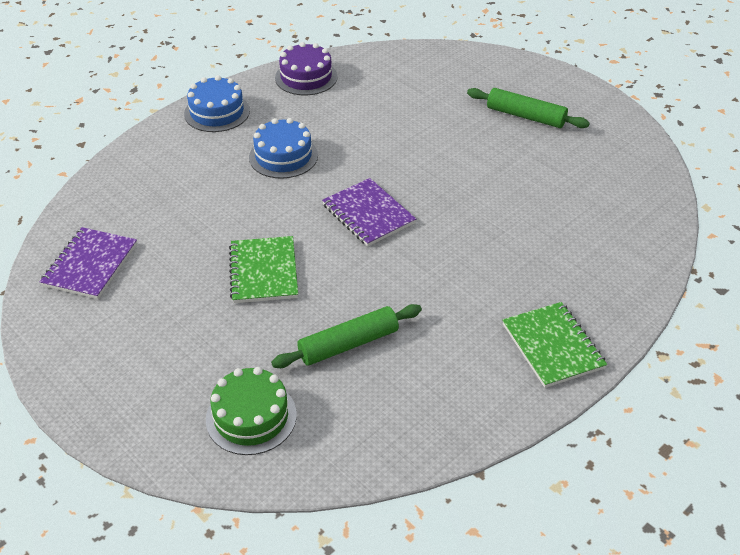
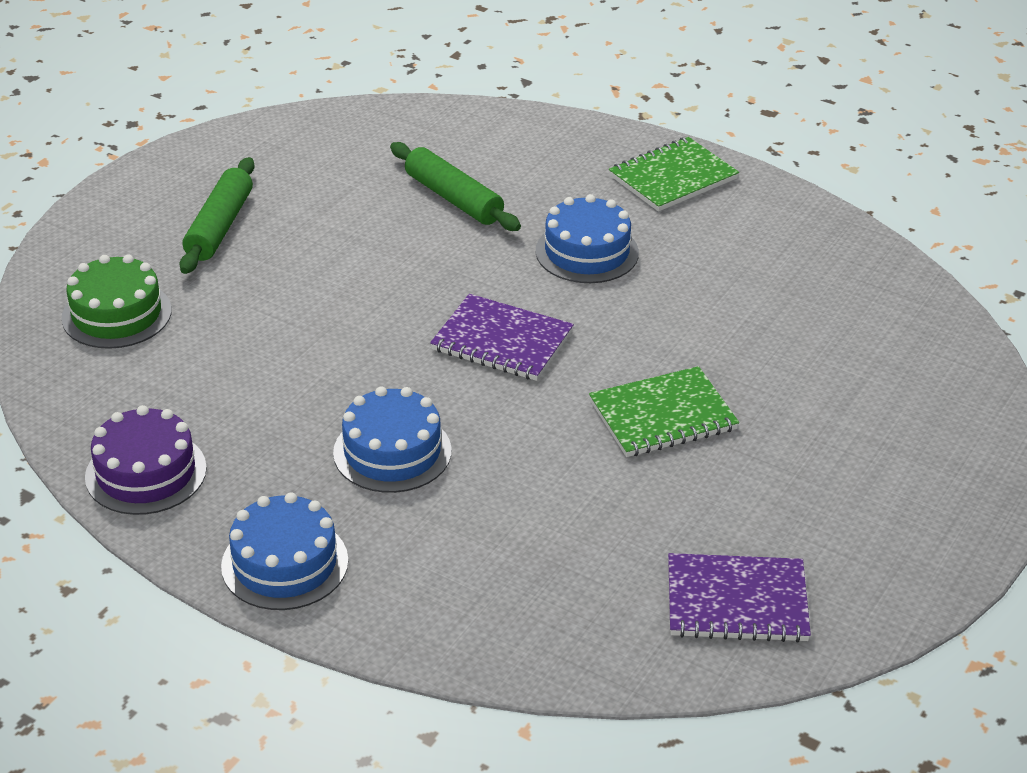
camera: 105 degrees left, 5 degrees down
(251, 417) = (903, 373): green cake -> green cake (116, 314)
(348, 344) = (751, 319): green rolling pin -> green rolling pin (453, 198)
(368, 214) = (502, 341): purple notebook -> purple notebook turned 75 degrees clockwise
(458, 273) = (587, 252): none -> blue cake

